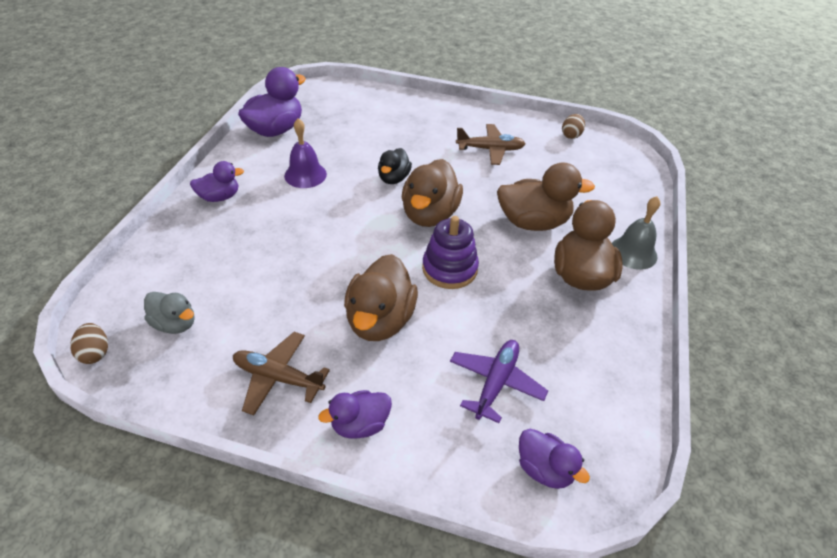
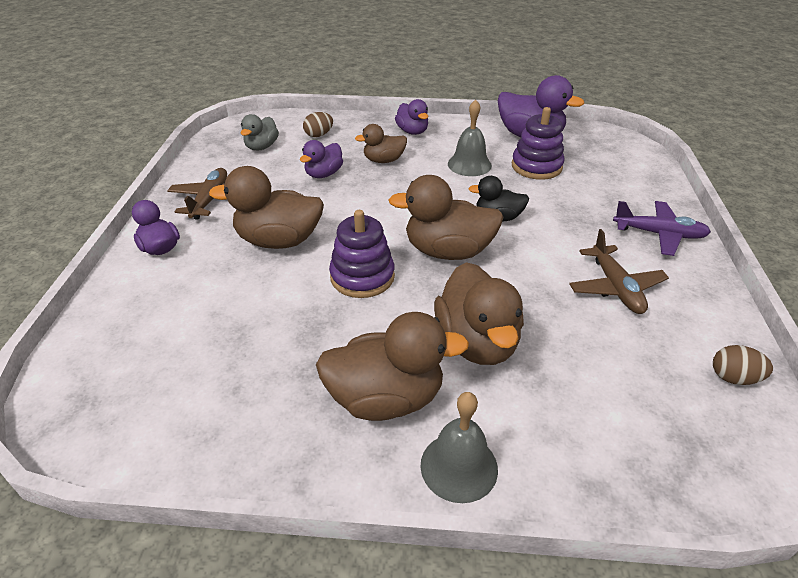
camera: 80 degrees right, 5 degrees down
(95, 353) = (232, 126): brown egg -> brown egg (319, 135)
(267, 227) = (384, 160): none -> brown duck
(305, 175) = (469, 164): purple bell -> grey bell
(328, 140) = (536, 166): none -> purple stacking toy
(496, 383) = (202, 328): purple plane -> purple plane (659, 234)
(544, 469) = (92, 373): purple duck -> purple duck (323, 174)

